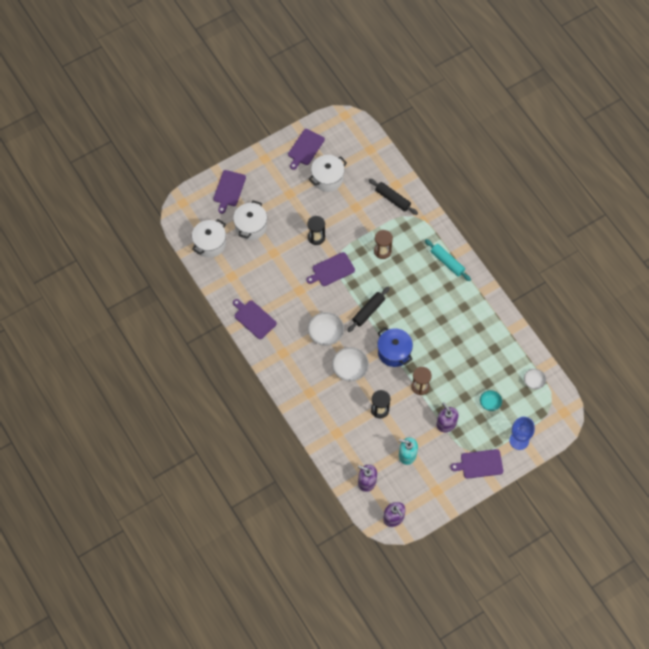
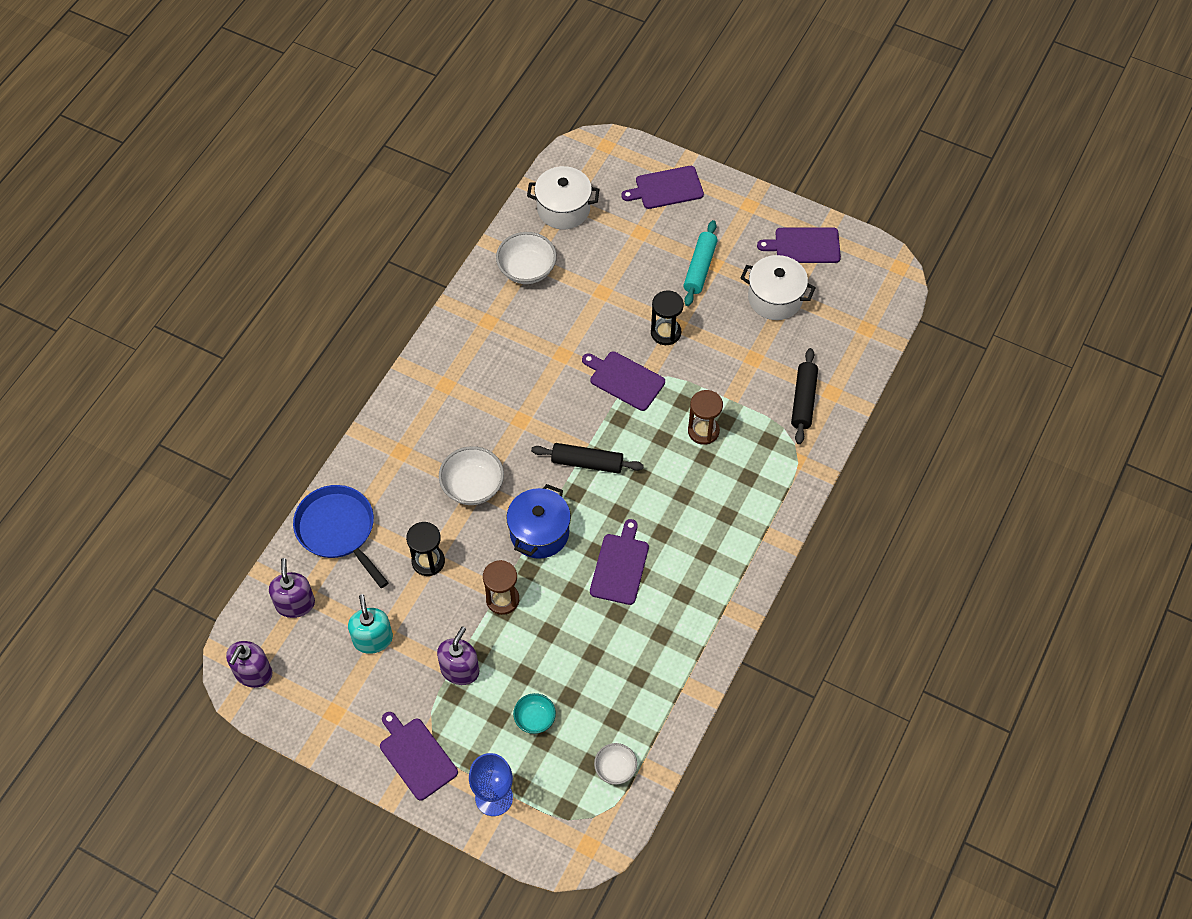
camera: 60 degrees right, 5 degrees down
(251, 226) = (625, 243): white pot -> none
(254, 318) = (478, 321): purple cutting board -> purple cutting board (620, 566)
(325, 334) = (512, 424): white bowl -> white bowl (527, 270)
(337, 443) = (338, 530): none -> blue pan
(447, 262) = (747, 531): turquoise rolling pin -> turquoise rolling pin (700, 268)

